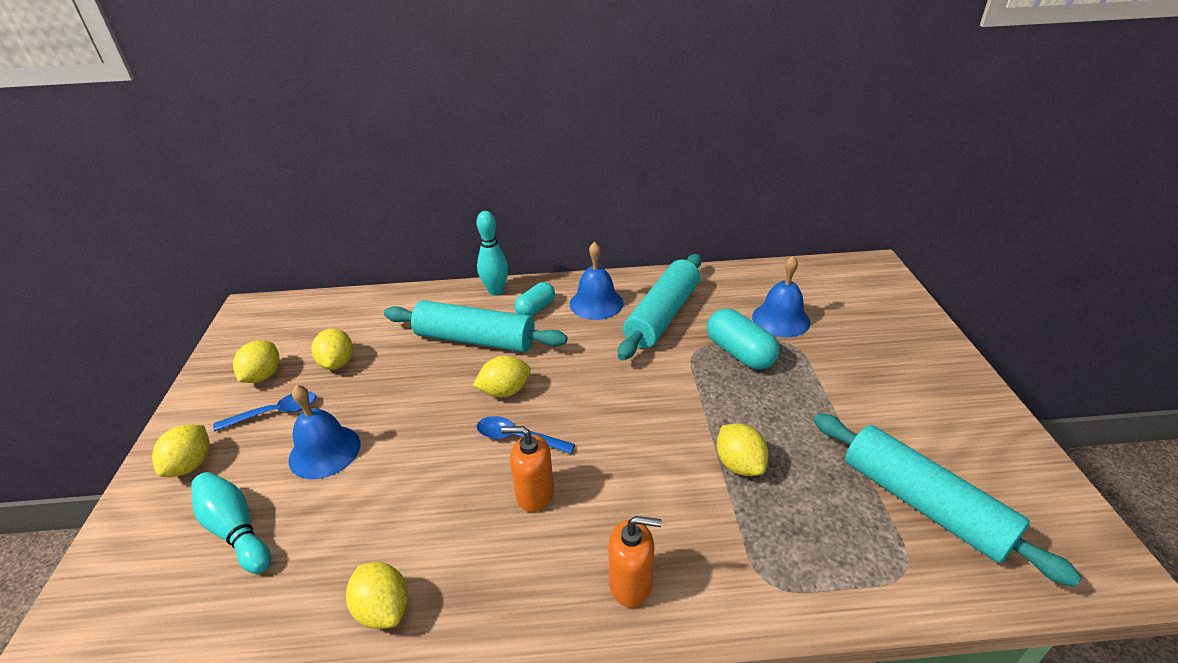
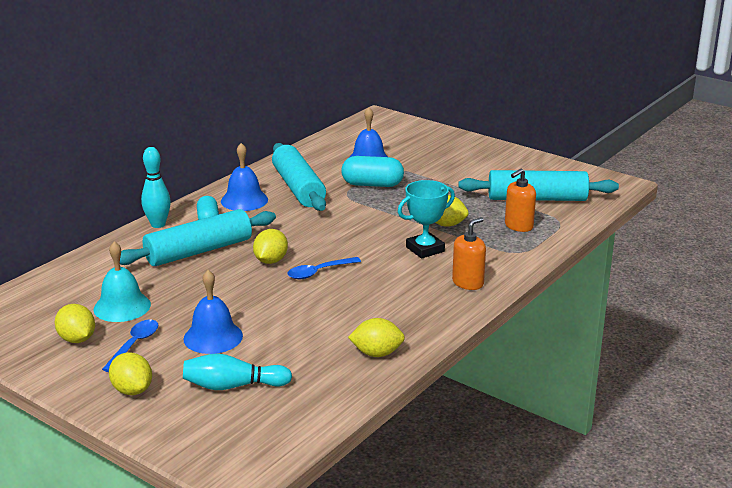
camera: 50 degrees left, 10 degrees down
(337, 363) = (122, 306): yellow lemon -> turquoise bell
(534, 494) = (370, 284): orange soap dispenser -> orange soap dispenser (518, 226)
(662, 486) = (425, 249): none -> turquoise trophy

